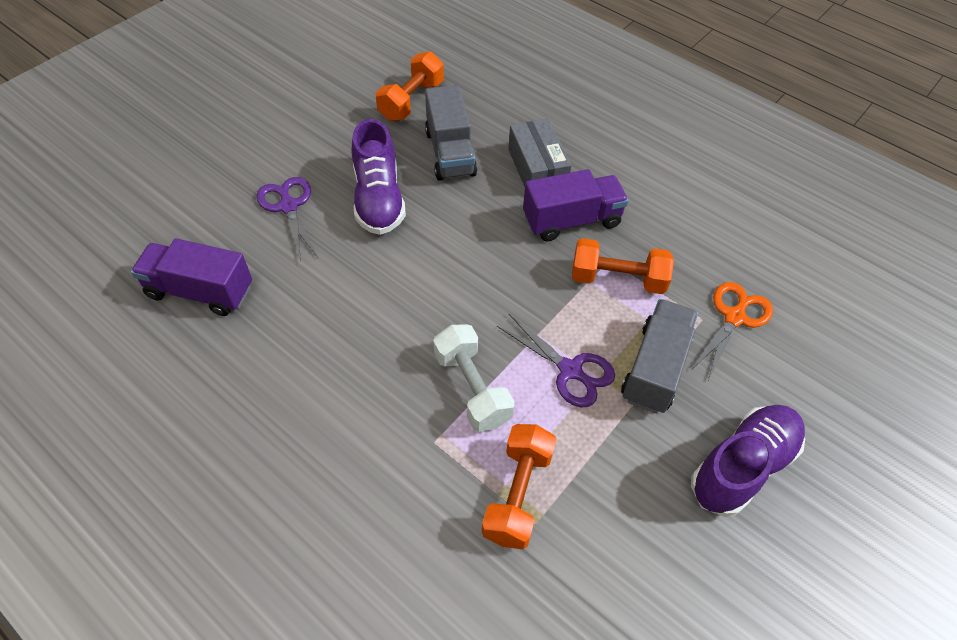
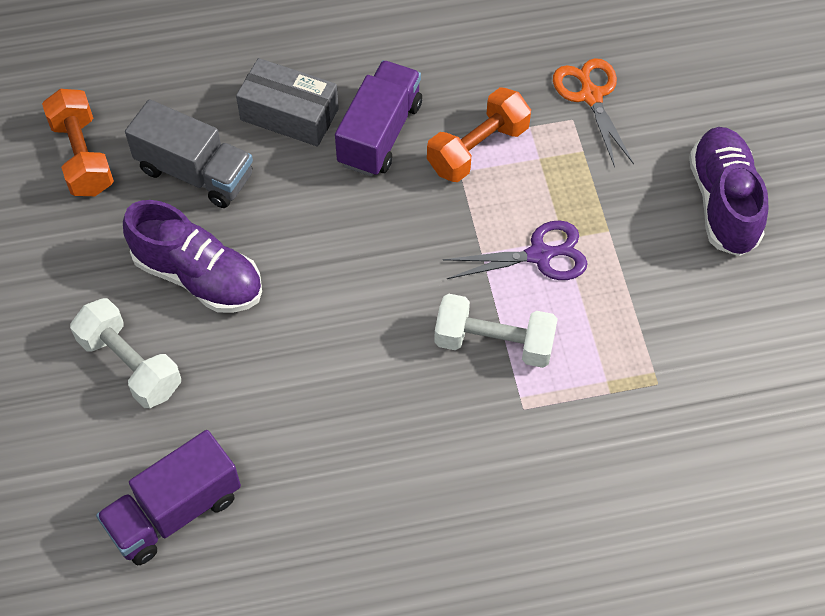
camera: 50 degrees left, 5 degrees up
(288, 206) = (130, 365): purple scissors -> white dumbbell
(517, 494) = (622, 378): orange dumbbell -> none
(655, 368) = (590, 191): grey truck -> none

